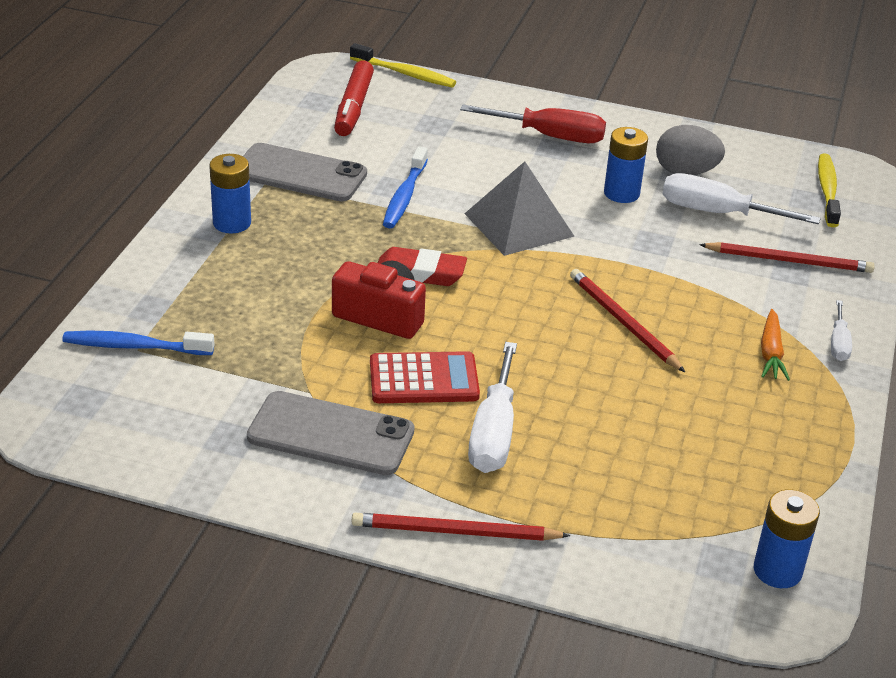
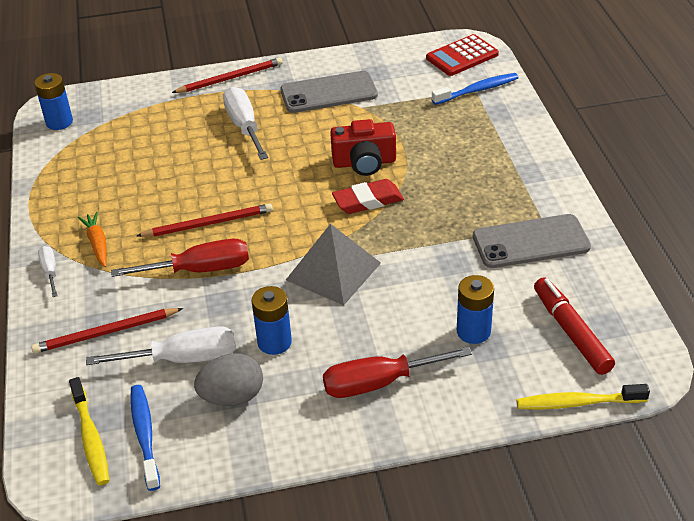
camera: 155 degrees right, 5 degrees up
(232, 223) = (524, 182): blue battery -> blue battery (473, 331)
(404, 196) = (437, 257): blue toothbrush -> blue toothbrush (145, 435)
(424, 379) = (305, 137): red calculator -> red calculator (462, 56)
(623, 322) = (208, 224): red pencil -> red pencil turned 45 degrees counterclockwise
(660, 279) = (200, 270): none -> red screwdriver

